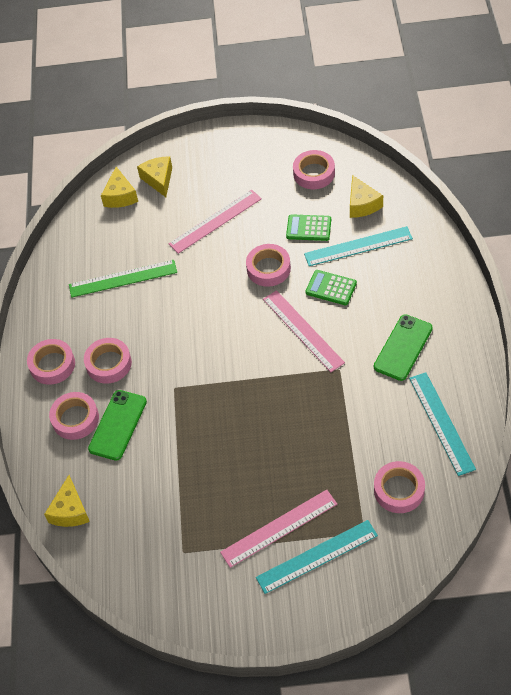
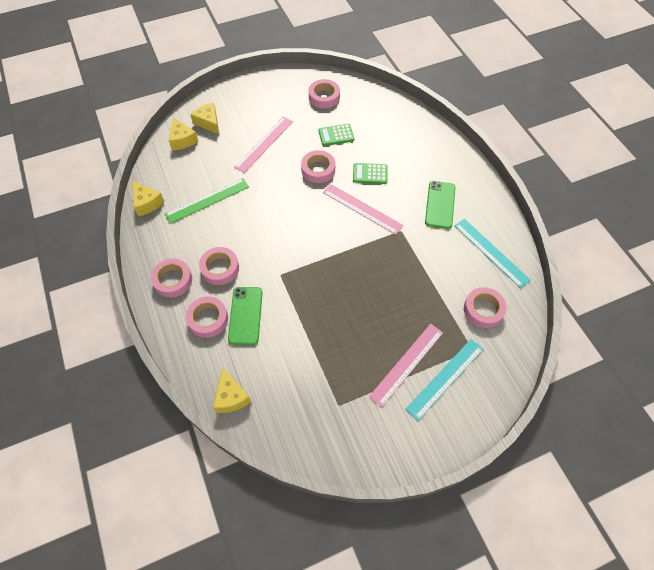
camera: 25 degrees left, 5 degrees up
(358, 246) = (377, 141): turquoise ruler -> none
(362, 204) = (367, 111): yellow cheese -> yellow cheese (147, 203)

